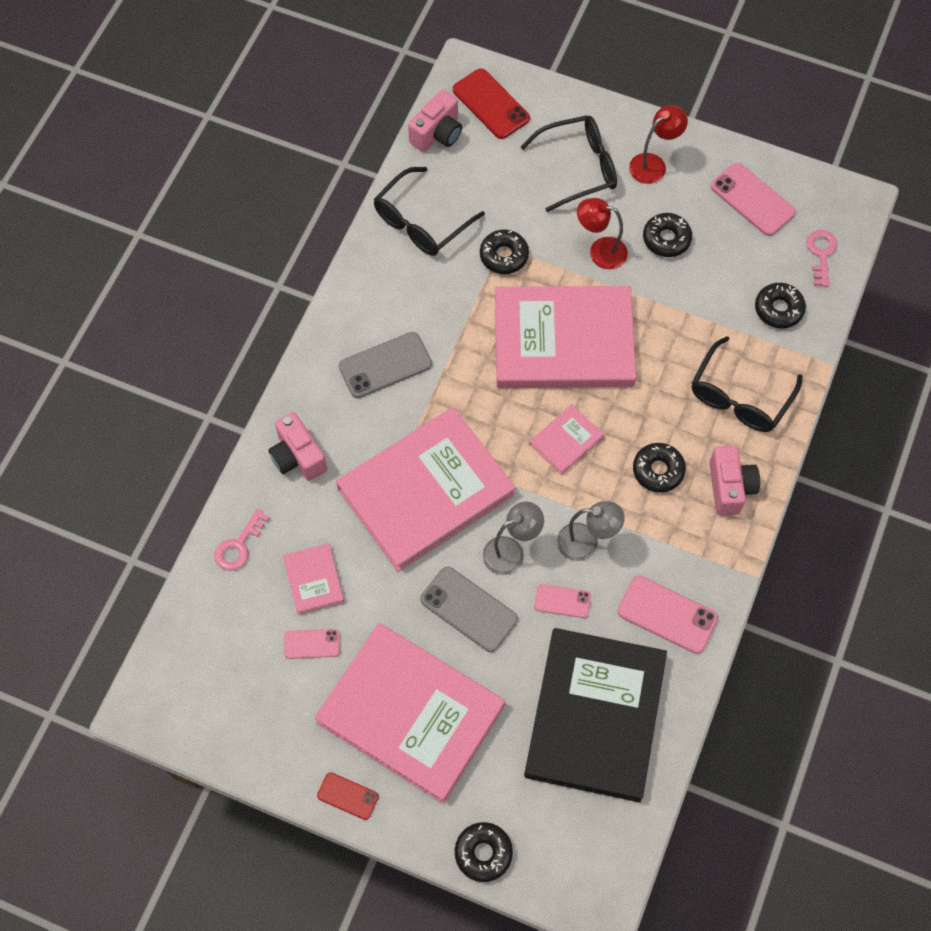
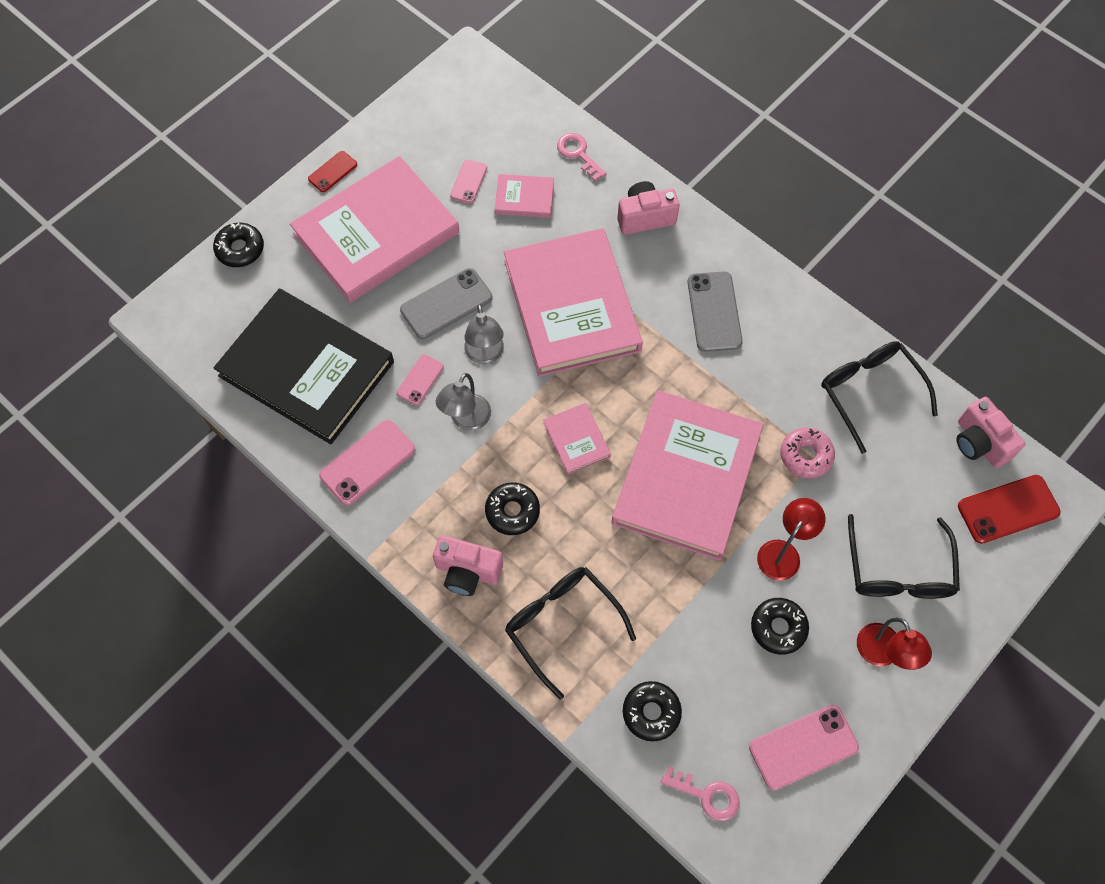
camera: 110 degrees right, 0 degrees up
(504, 256) = (806, 456): black donut -> pink donut

